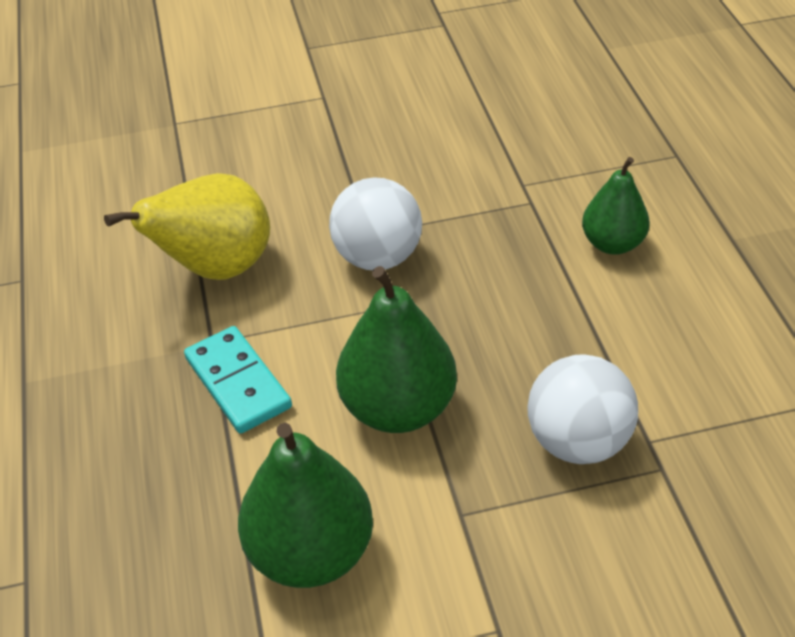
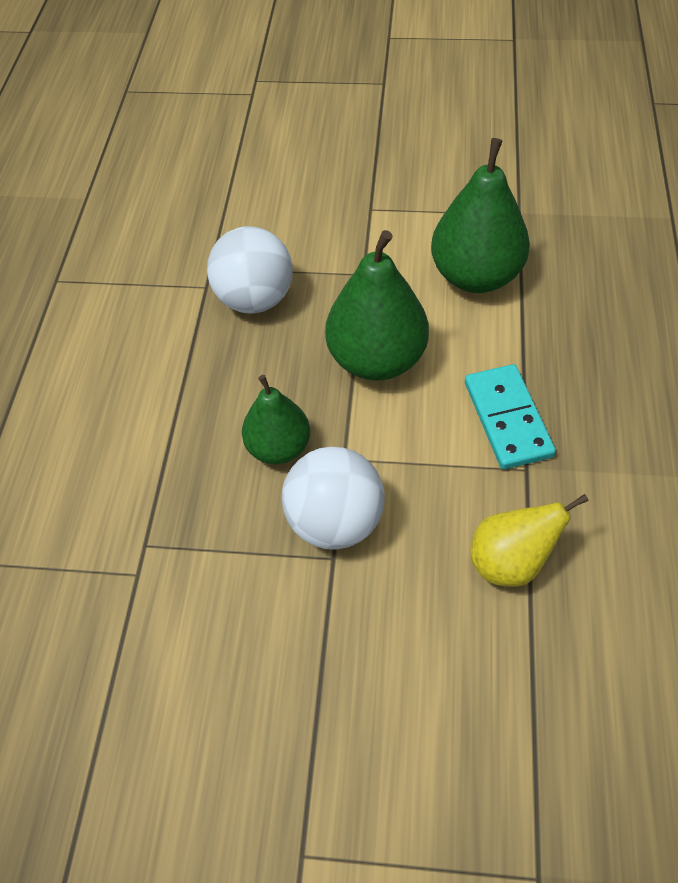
camera: 160 degrees left, 10 degrees up
(216, 268) = (510, 561): yellow pear -> yellow pear, size x0.63
(612, 244) = (104, 464): green pear -> green pear (279, 447)

